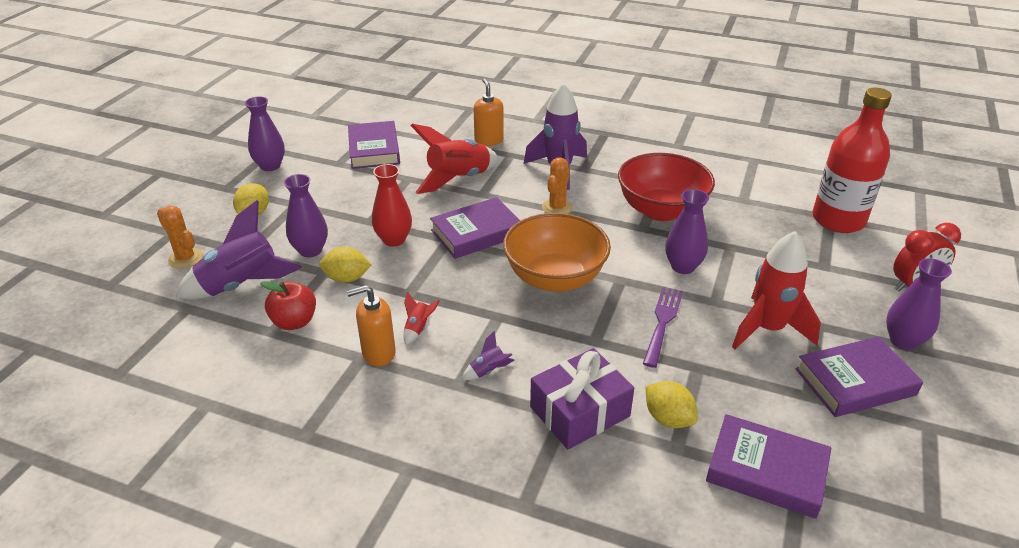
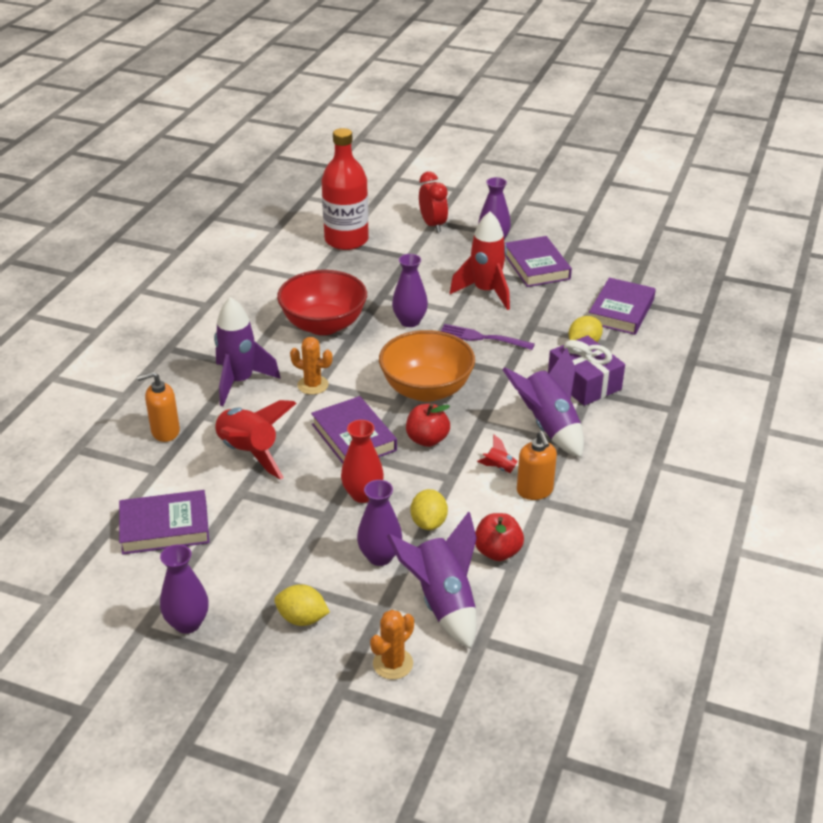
camera: 90 degrees left, 0 degrees up
(470, 278) = (427, 439): none -> red apple
(488, 371) = (548, 427): purple rocket -> purple rocket, size x2.38

